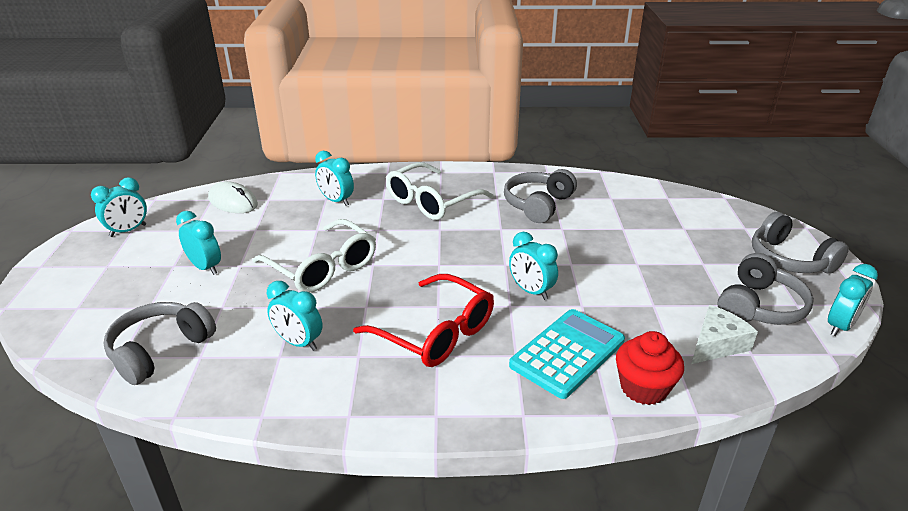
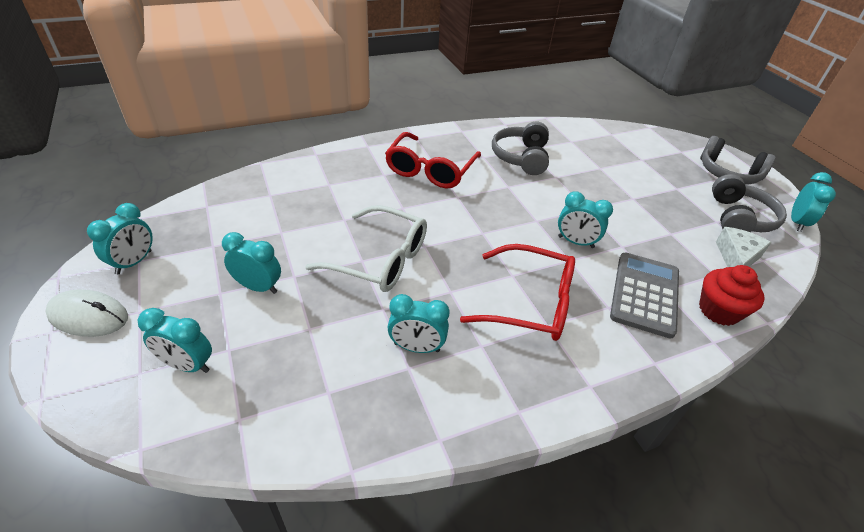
camera: 25 degrees left, 10 degrees up
(160, 350) = (279, 398): grey headphones -> none
(233, 201) = (233, 204): white mouse -> white mouse (88, 316)
(336, 201) = (341, 185): turquoise clock -> turquoise clock (187, 365)
(431, 202) = (430, 170): white glasses -> red glasses
(567, 353) = (644, 294): turquoise calculator -> grey calculator

